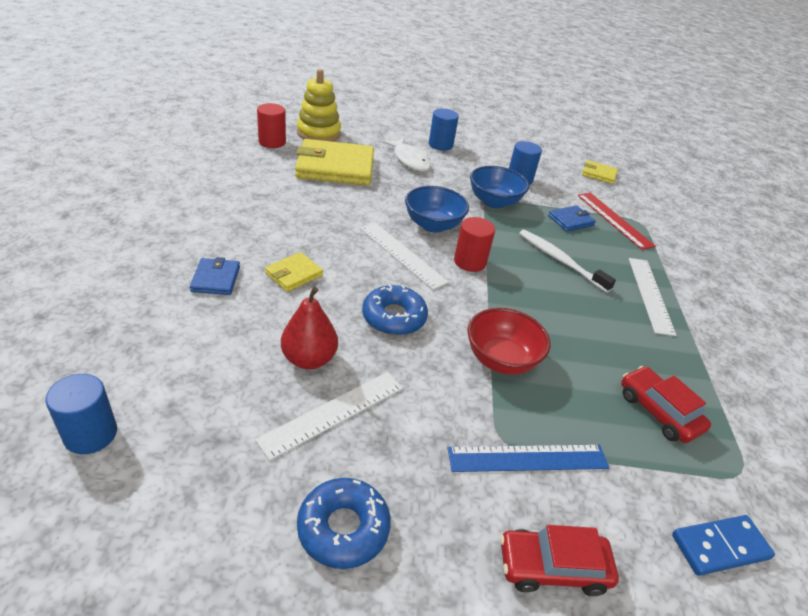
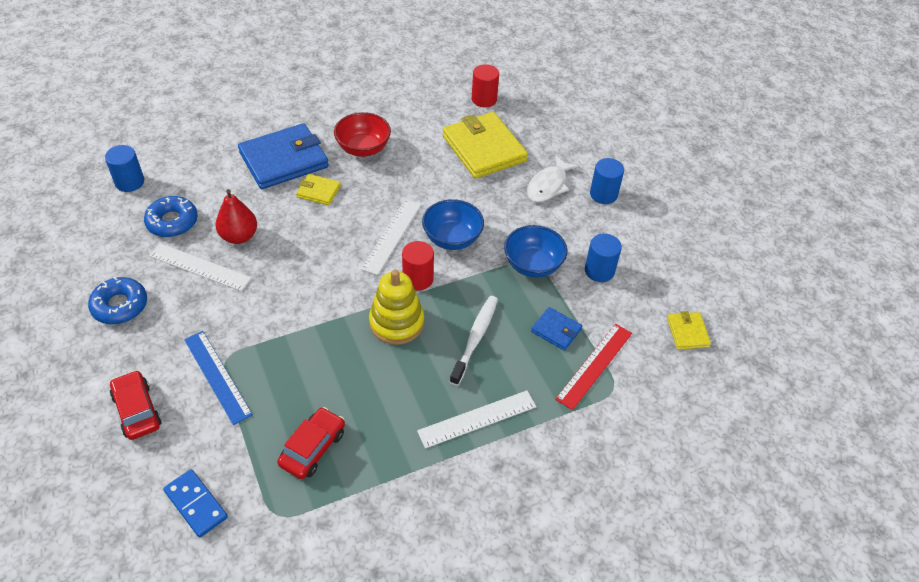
camera: 65 degrees right, 10 degrees up
(216, 279) = (284, 160): blue wallet -> blue wallet, size x2.09
(318, 133) = (530, 115): yellow stacking toy -> yellow stacking toy (396, 323)
(394, 317) = (311, 260): blue donut -> blue donut (172, 222)
(501, 359) = (307, 334): red bowl -> red bowl (363, 148)

